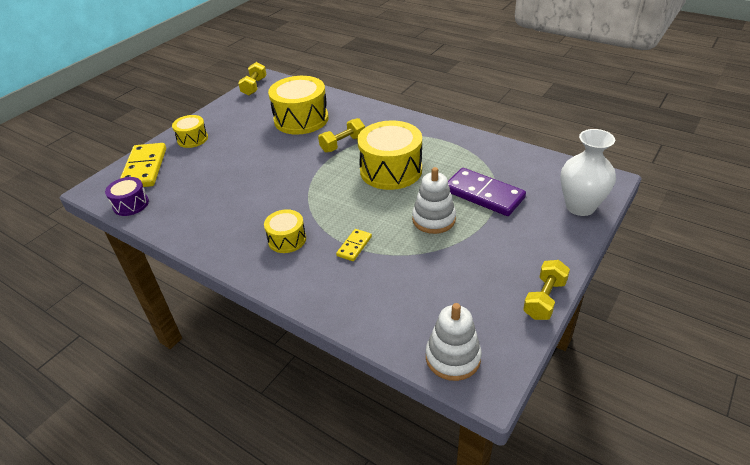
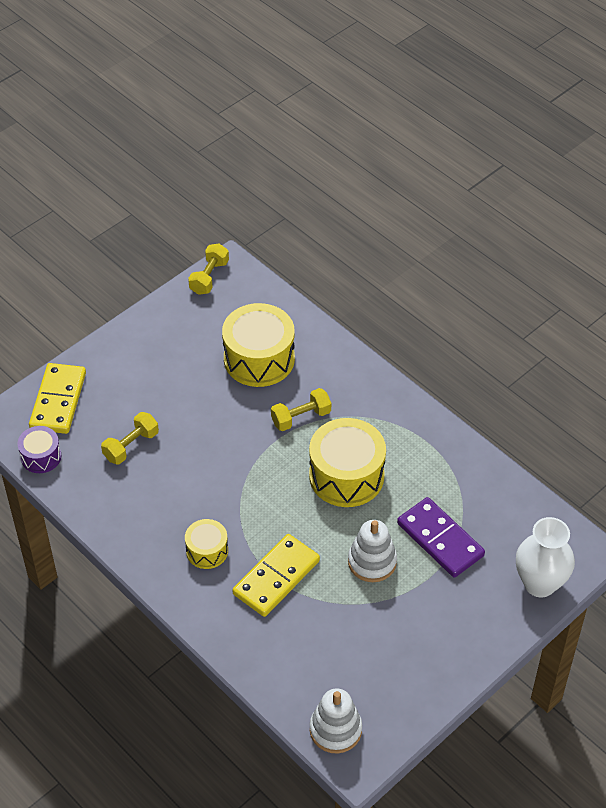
camera: 10 degrees right, 10 degrees up
(192, 139) = (119, 362): yellow drum -> none
(354, 246) = (276, 577): yellow domino -> yellow domino, size x2.01
(544, 299) = (447, 689): yellow dumbbell -> yellow dumbbell (131, 446)

